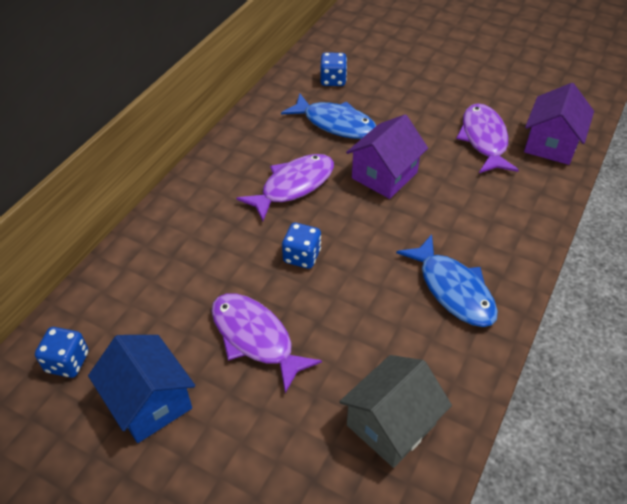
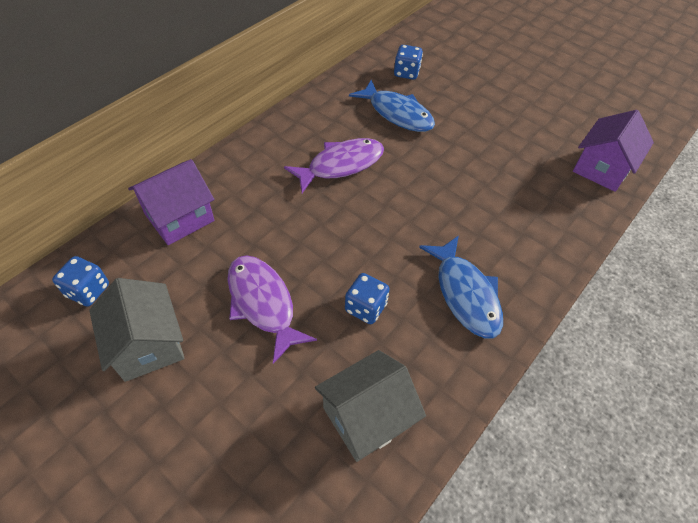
camera: 10 degrees right, 5 degrees up
(149, 402) = (148, 344): blue house -> grey house
(302, 256) = (329, 233): blue dice -> blue dice (365, 307)
(384, 175) = (429, 170): purple house -> purple house (179, 217)
(484, 139) = (536, 152): purple fish -> none

